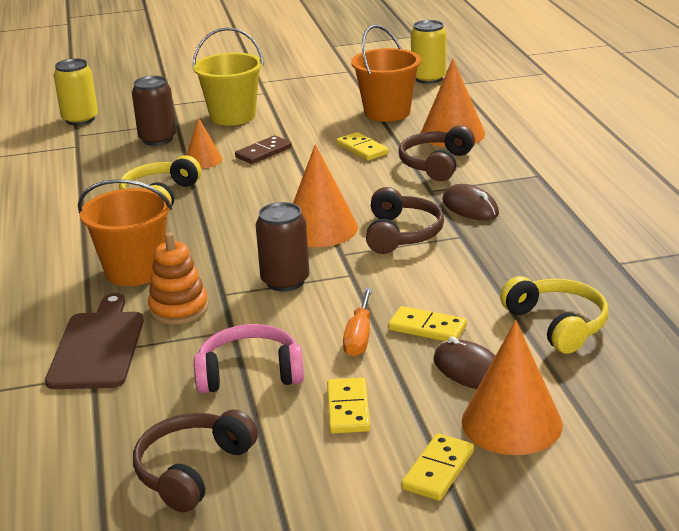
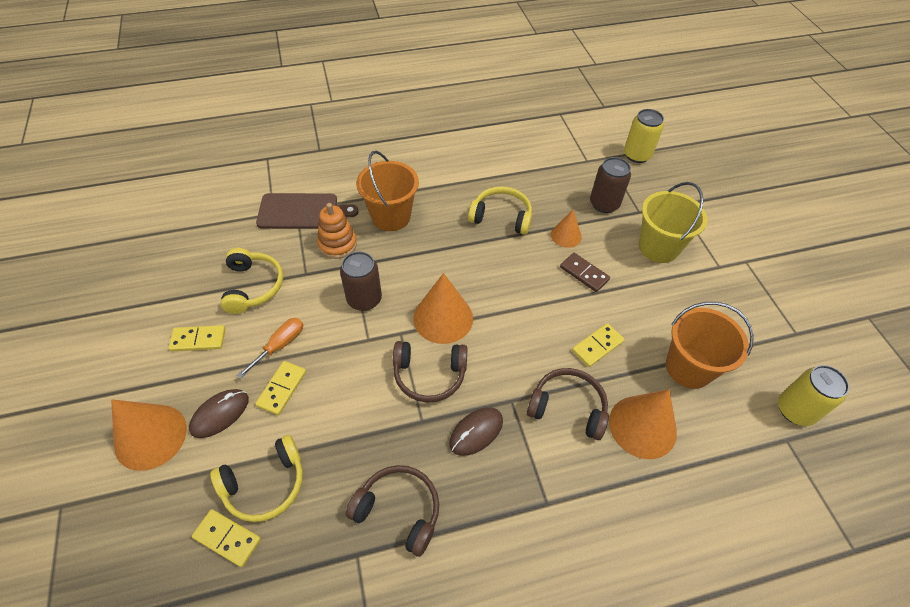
camera: 85 degrees right, 25 degrees up
(192, 470) = (166, 267): brown headphones -> brown headphones (399, 510)
(250, 373) = (253, 286): pink headphones -> yellow headphones
(359, 337) = (280, 345): orange screwdriver -> orange screwdriver turned 120 degrees clockwise
(438, 470) = (119, 388): yellow domino -> yellow domino (227, 538)

